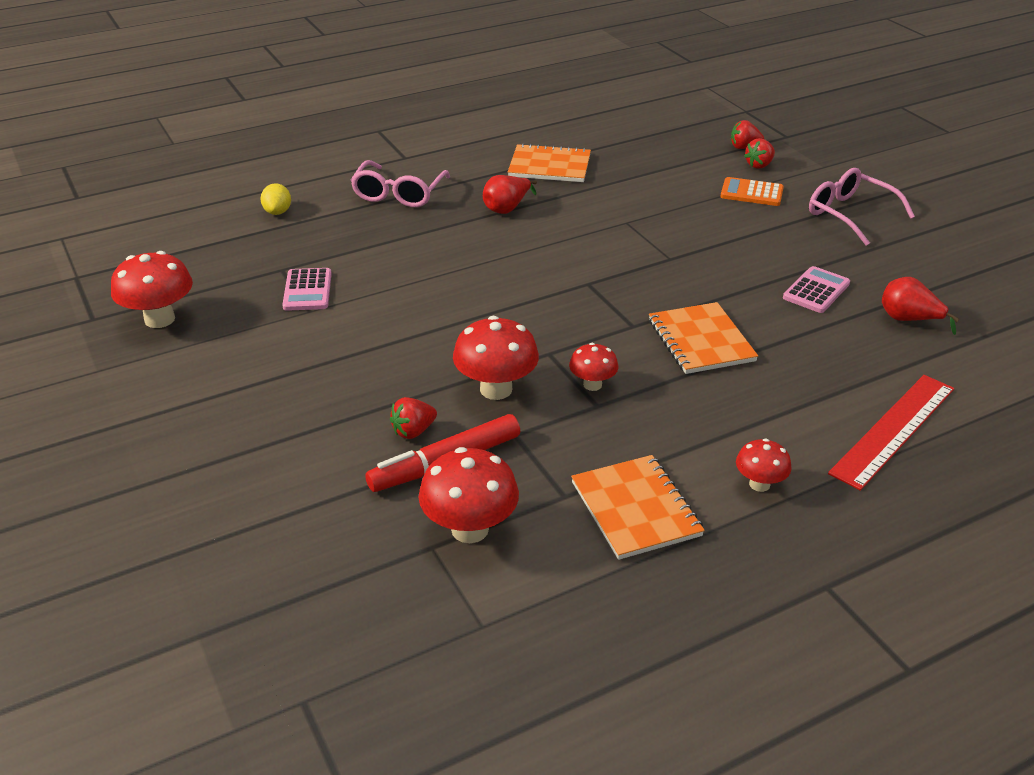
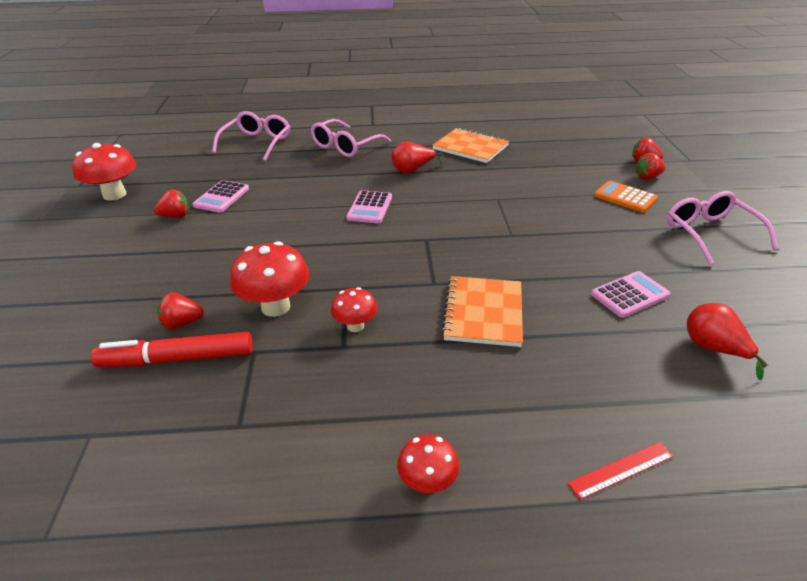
camera: 25 degrees right, 0 degrees up
(274, 326) = (175, 216): none -> red strawberry
(277, 212) = (257, 143): yellow lemon -> pink glasses
(470, 529) = (134, 429): red mushroom -> none
(497, 263) = (369, 208): none -> pink calculator
(635, 509) = (287, 464): orange notebook -> none
(893, 430) = (621, 469): red ruler -> red ruler, size x0.49

